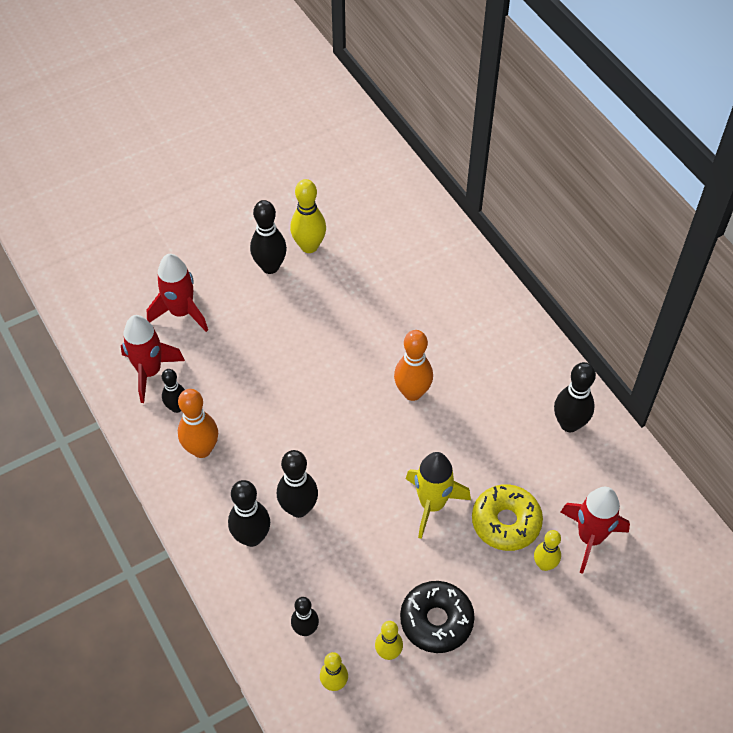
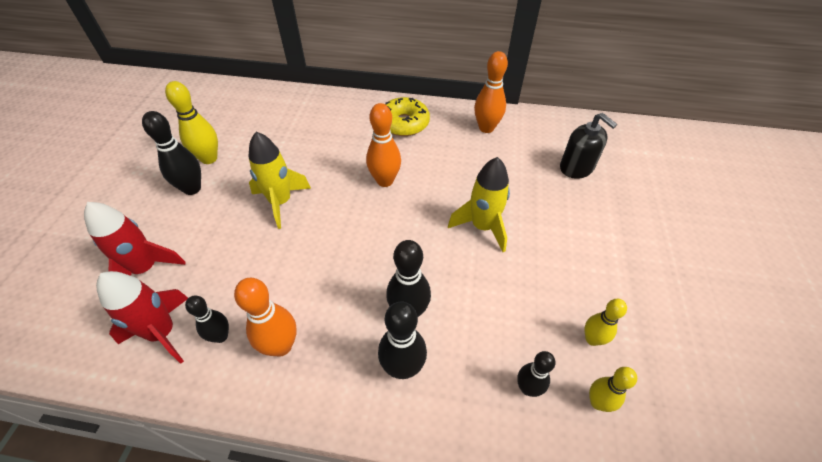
camera: 50 degrees left, 5 degrees down
(316, 338) = (281, 202): none -> yellow rocket
(436, 620) = (583, 287): black donut -> none
(506, 522) = (531, 198): yellow donut -> yellow donut (404, 123)
(544, 564) = (580, 200): yellow bowling pin -> none
(569, 424) = (486, 128): black bowling pin -> orange bowling pin
(590, 538) = (576, 167): red rocket -> black soap dispenser

